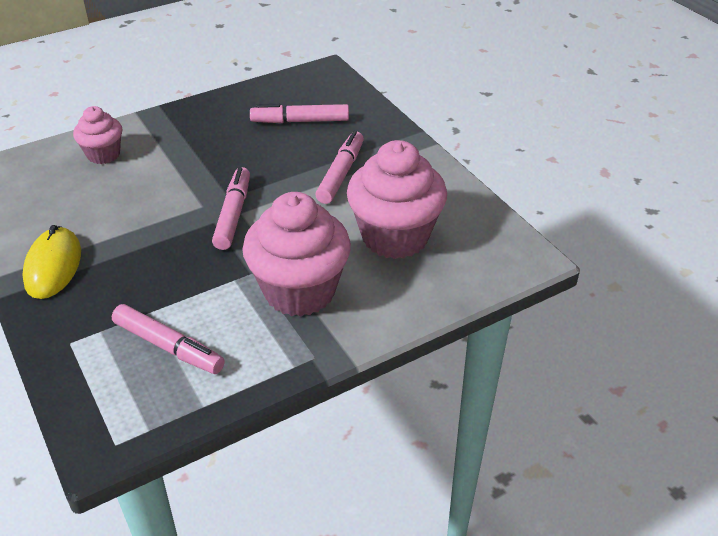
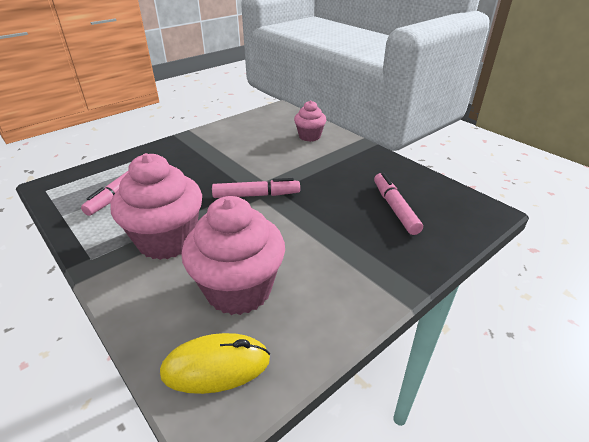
camera: 80 degrees right, 5 degrees down
(53, 266) = (198, 143): yellow mouse -> yellow mouse (216, 366)
(341, 173) = (326, 242): pink marker -> none

